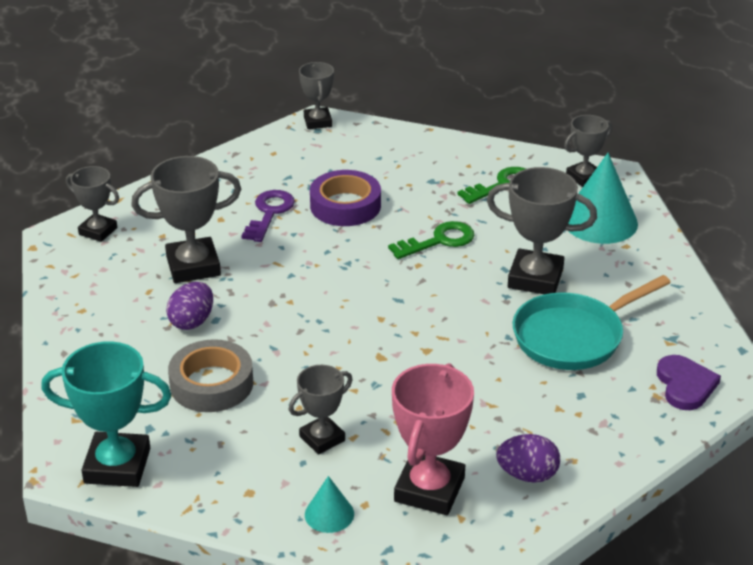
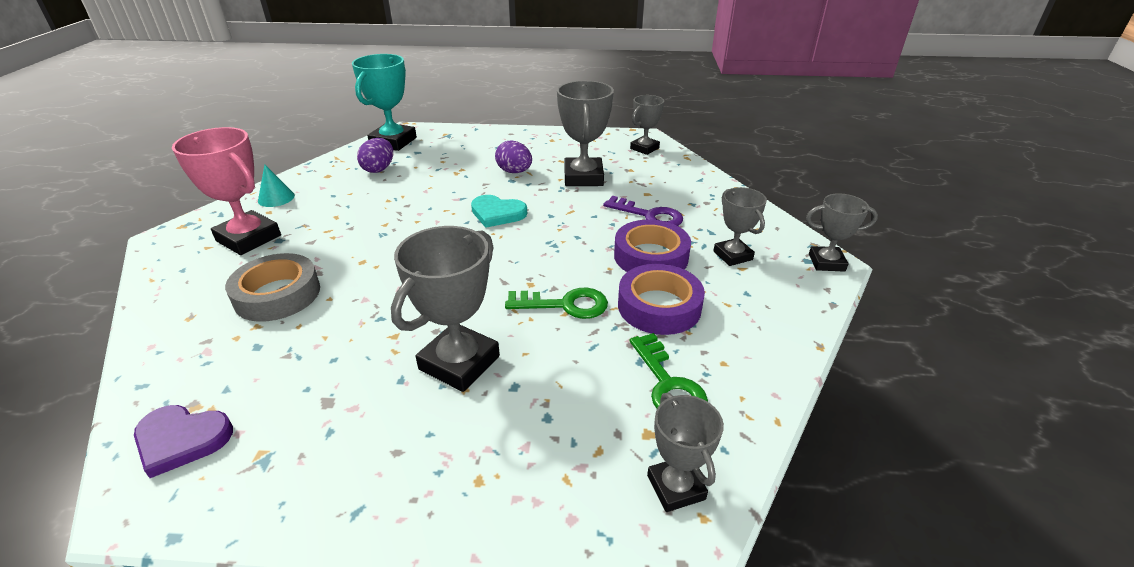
camera: 105 degrees right, 0 degrees up
(211, 384) = (441, 173): grey tape -> grey tape (277, 294)
(300, 312) = (497, 213): none -> turquoise heart
(322, 438) = (347, 204): grey trophy -> grey trophy (732, 255)
(418, 195) = (659, 306): none -> purple tape
(439, 241) = (565, 305): green key -> green key turned 75 degrees counterclockwise
(527, 475) = (205, 287): purple egg -> purple egg (379, 169)
(573, 336) = (341, 366): turquoise pan -> none
(600, 221) = (549, 467): turquoise cone -> none

